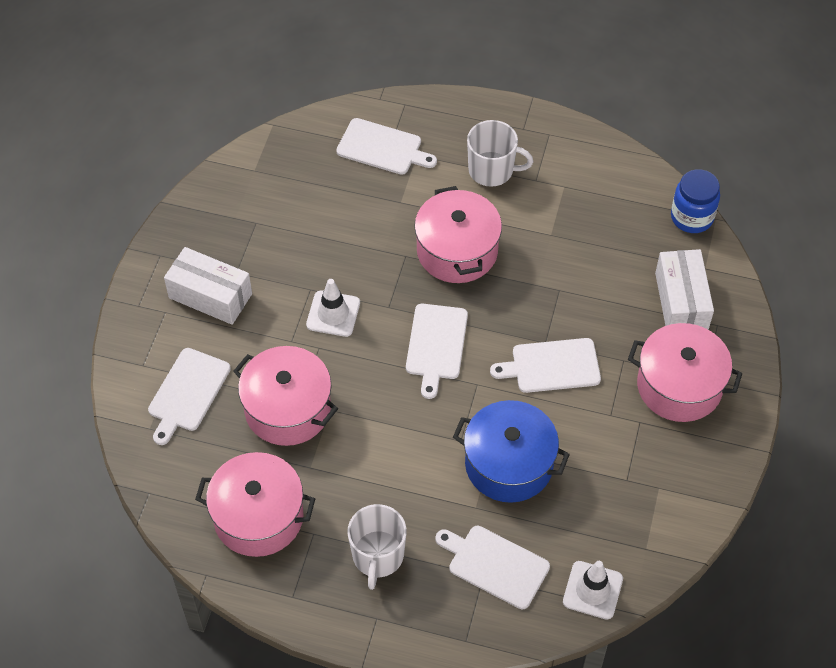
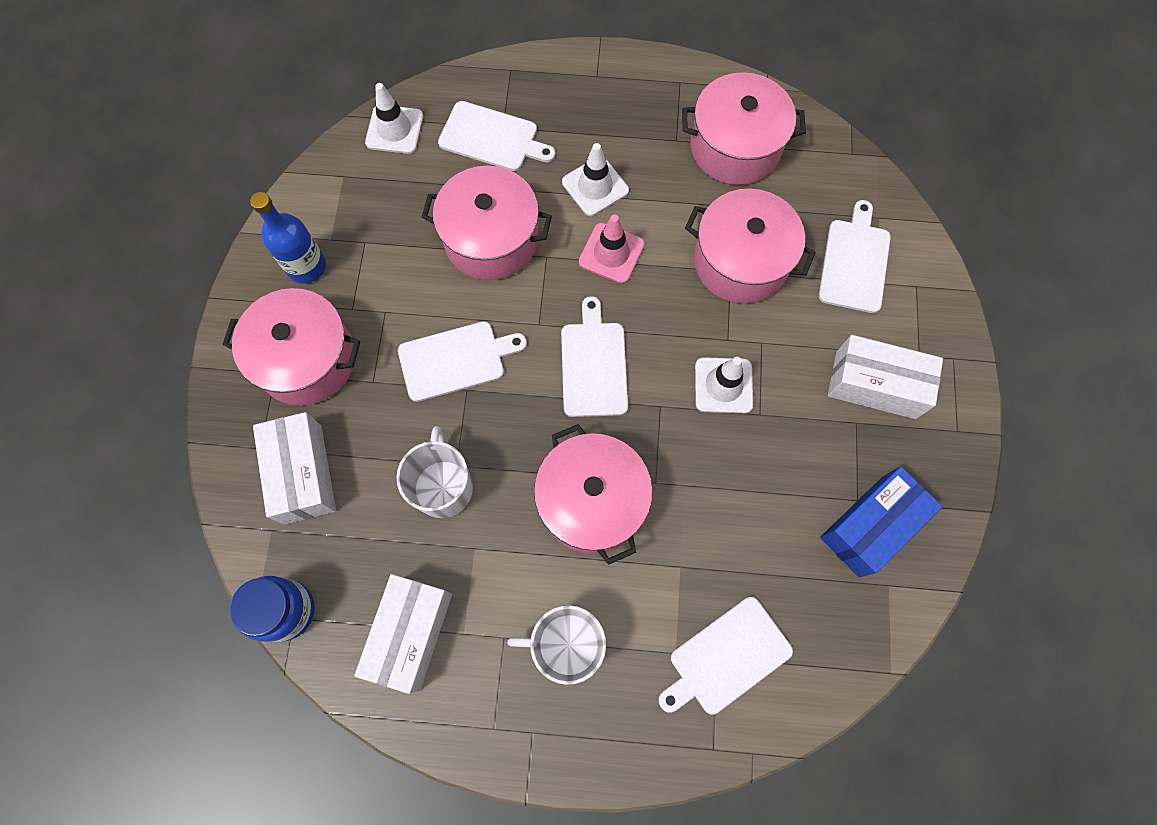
camera: 170 degrees right, 15 degrees up
(253, 205) = (870, 526): none -> blue box
(378, 556) = (608, 129): white mug -> white mug (443, 487)
(382, 148) = (726, 657): white cutting board -> white cutting board turned 45 degrees counterclockwise
(401, 434) = (611, 253): none -> pink traffic cone
(403, 499) = (595, 186): none -> white traffic cone
(509, 464) = (491, 239): blue pot -> pink pot
(602, 192) = (410, 633): none -> white box
(680, 465) = (306, 266): none -> blue bottle

